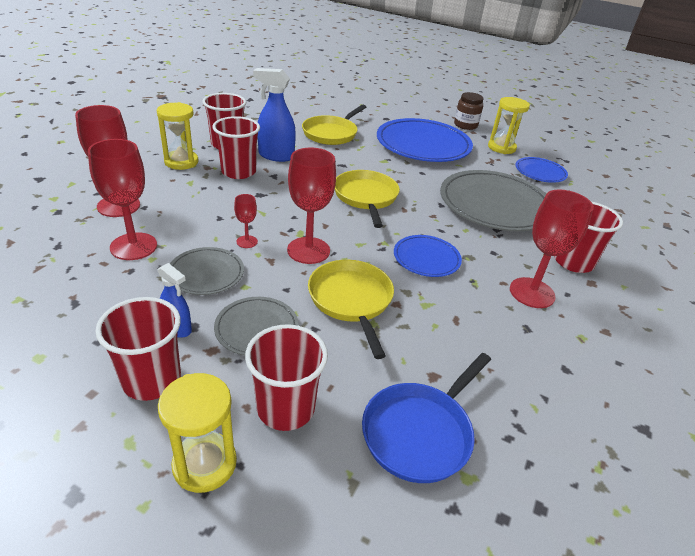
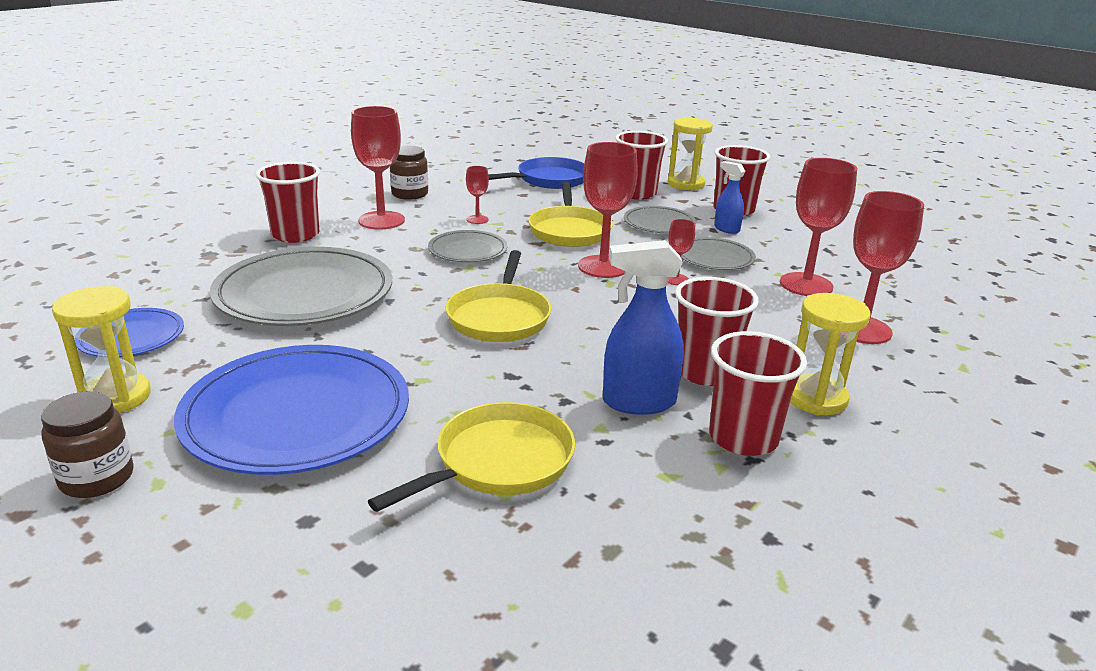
camera: 165 degrees left, 10 degrees down
(276, 156) = (638, 402): blue spray bottle -> blue spray bottle turned 150 degrees clockwise
(426, 258) = (467, 250): blue plate -> grey plate
(449, 307) = (477, 219): none -> red goblet
(556, 351) = (409, 194): none -> brown jar

